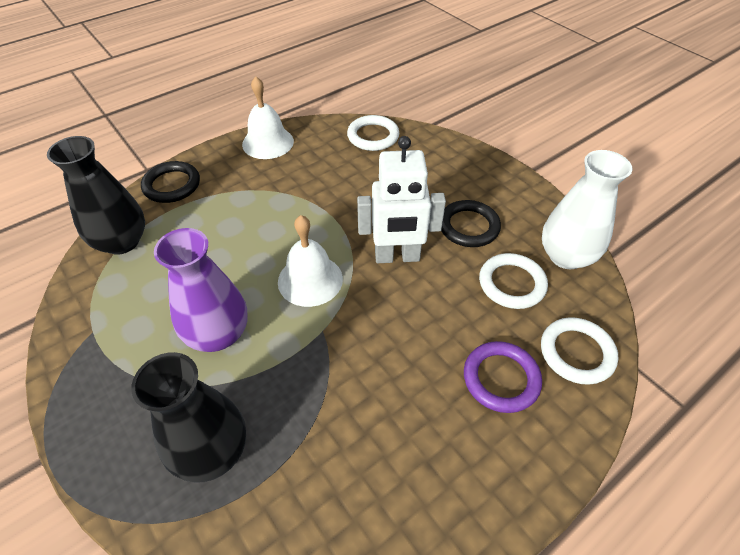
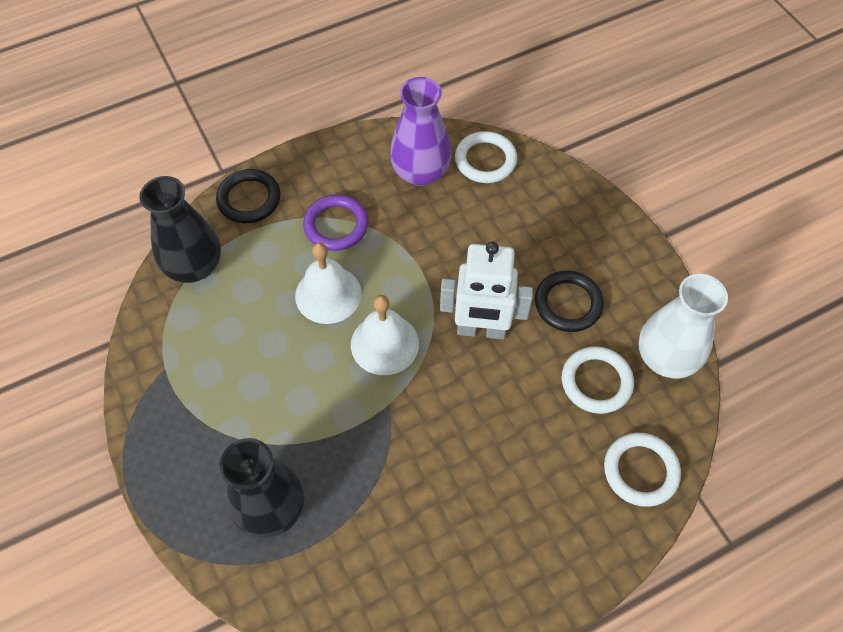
camera: 10 degrees right, 10 degrees up
(218, 334) = (286, 391): purple vase -> purple vase (420, 172)
(268, 142) = (361, 152): white bell -> white bell (328, 294)
(501, 379) = (555, 485): purple ring -> purple ring (336, 225)

